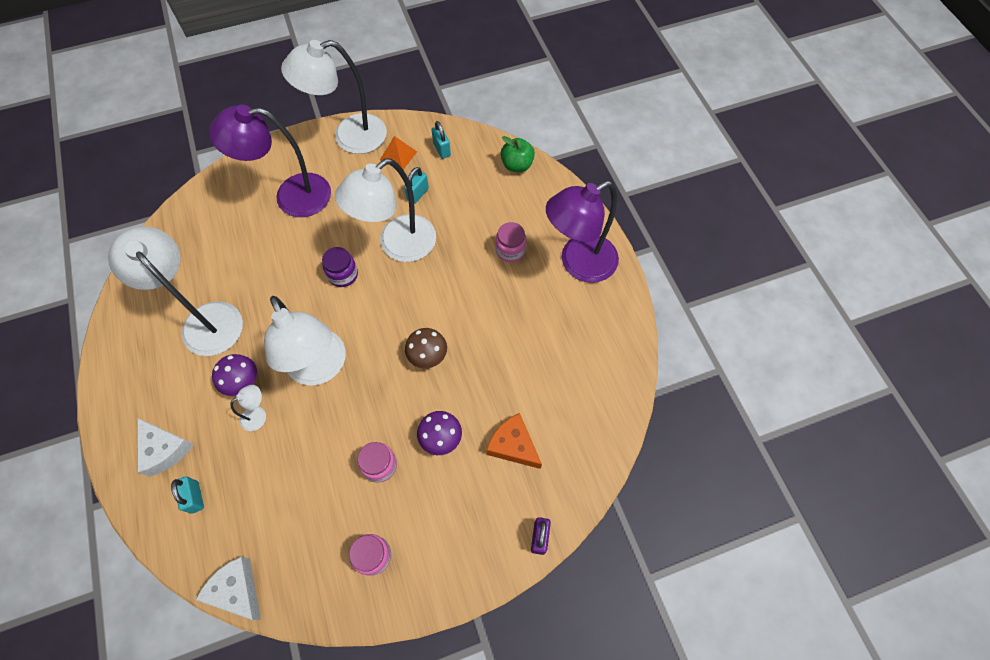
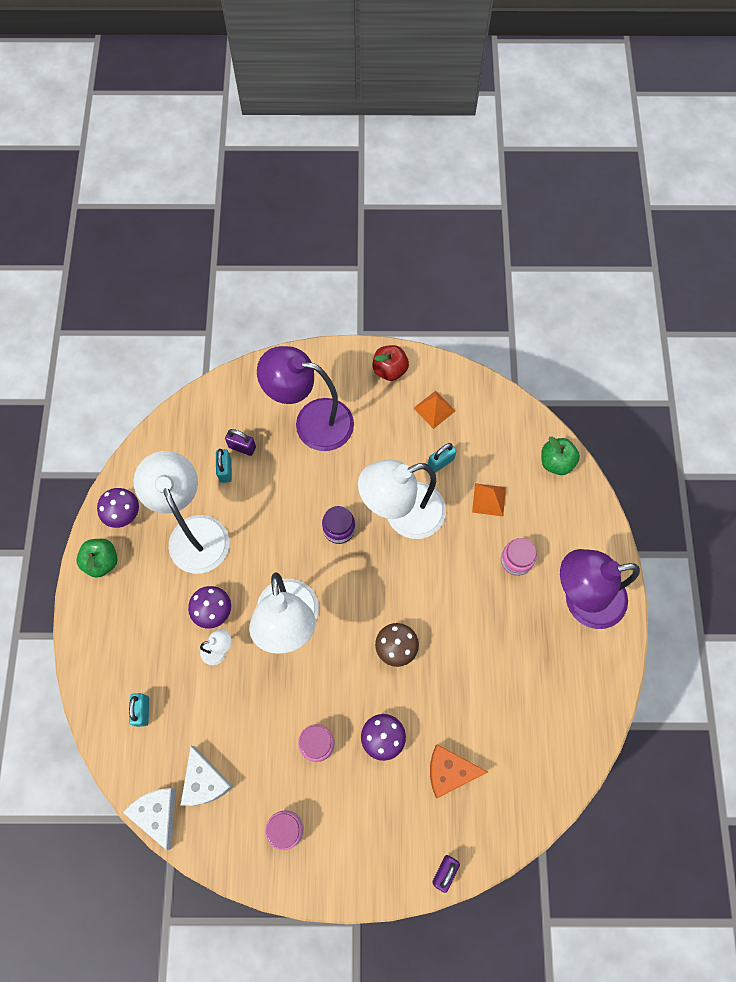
camera: 20 degrees right, 5 degrees up
(118, 374) = (102, 561): none -> green apple
(130, 326) = (123, 514): none -> purple mushroom
(165, 449) = (126, 653): white cheese -> white cheese (205, 781)
(232, 235) = (242, 447): none -> purple padlock
(349, 137) = (390, 370): white lamp -> red apple
(442, 149) = (482, 417): turquoise padlock -> turquoise padlock (225, 470)
(469, 210) = (488, 499): none -> orange pyramid
(513, 445) = (449, 771): orange cheese -> orange cheese turned 60 degrees counterclockwise

